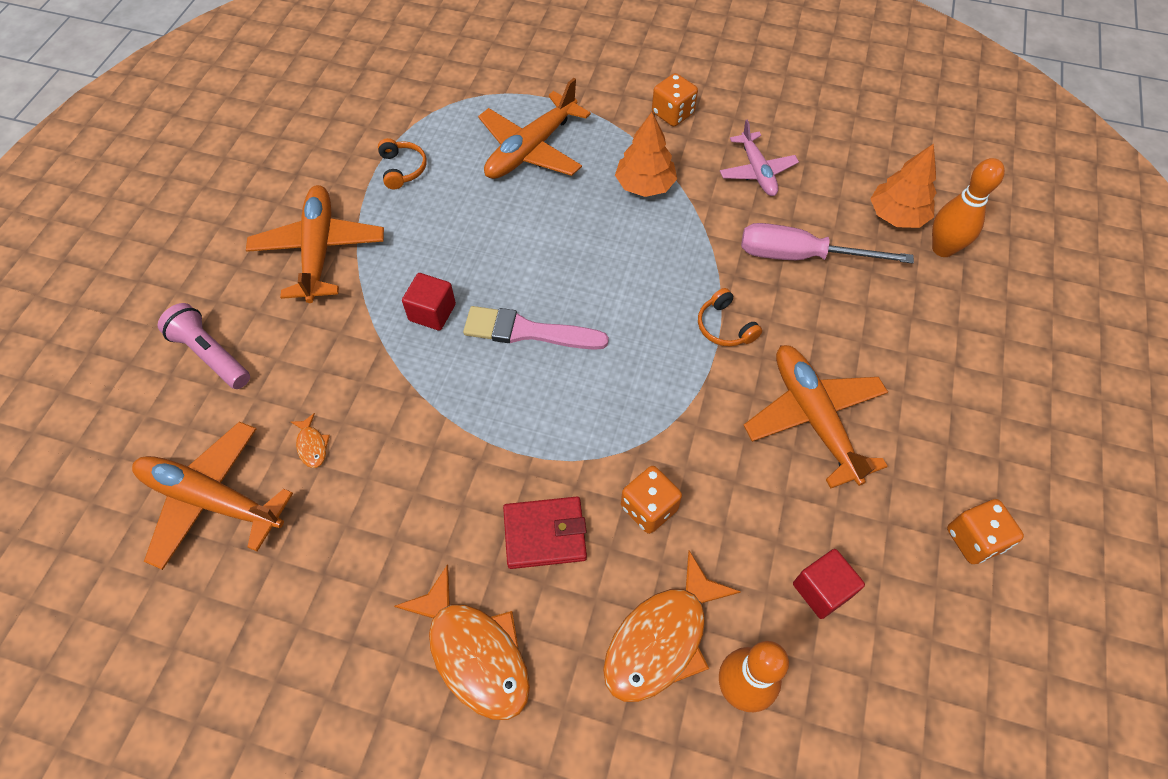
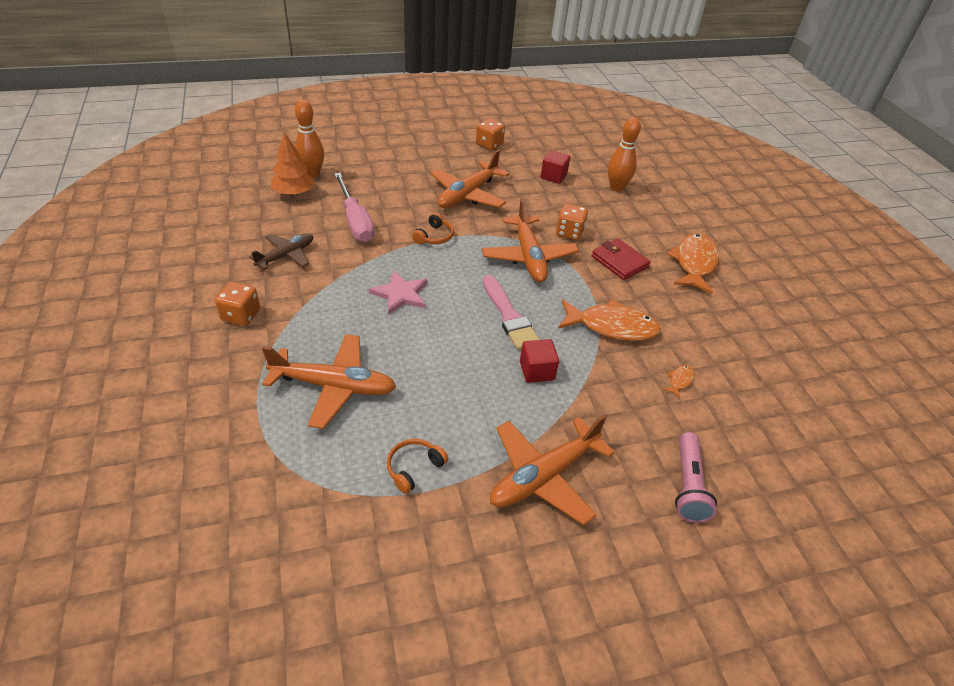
camera: 125 degrees left, 15 degrees down
(212, 499) = (758, 410): orange plane -> orange plane (529, 257)
(629, 246) = (400, 294): none -> pink star
(645, 185) = (335, 305): orange tree -> none
(661, 639) = (623, 212): orange fish -> orange fish (612, 326)
(757, 171) = (286, 255): pink plane -> brown plane

